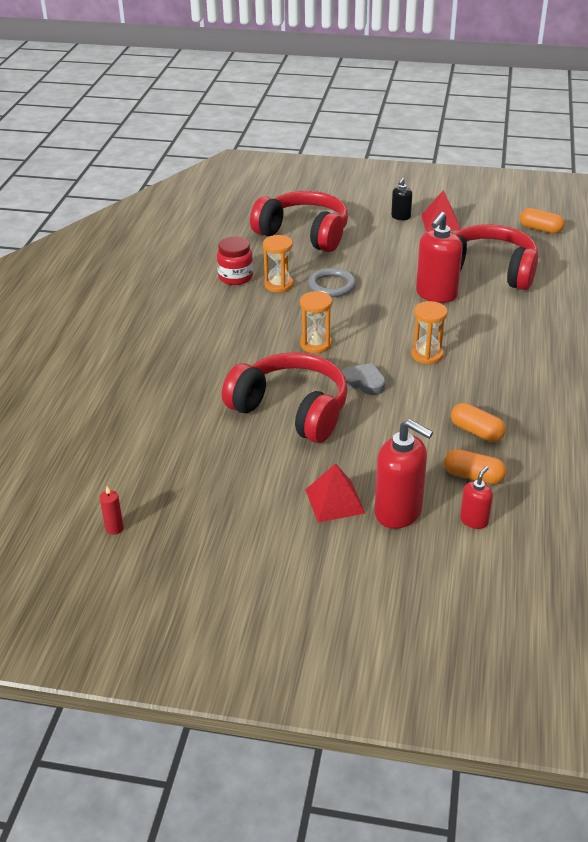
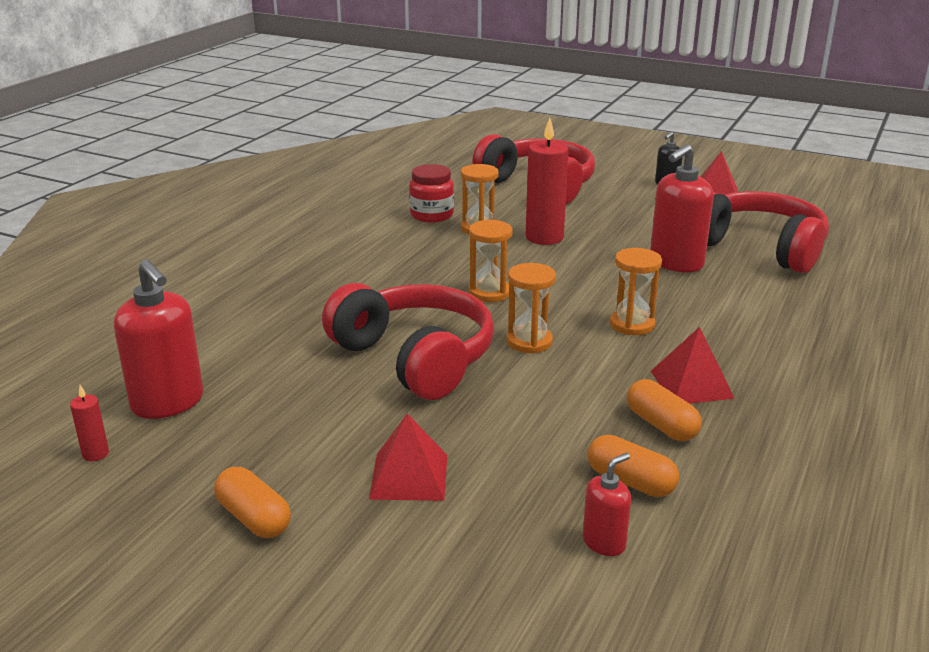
camera: 15 degrees right, 10 degrees down
(332, 285) = (544, 237): grey ring -> red candle
(363, 382) = (529, 342): grey heart -> orange hourglass
(398, 512) = (494, 508): red soap dispenser -> red soap dispenser (168, 403)
(484, 396) = (691, 384): none -> red pyramid
(540, 229) = (847, 215): orange capsule -> orange capsule (254, 518)

